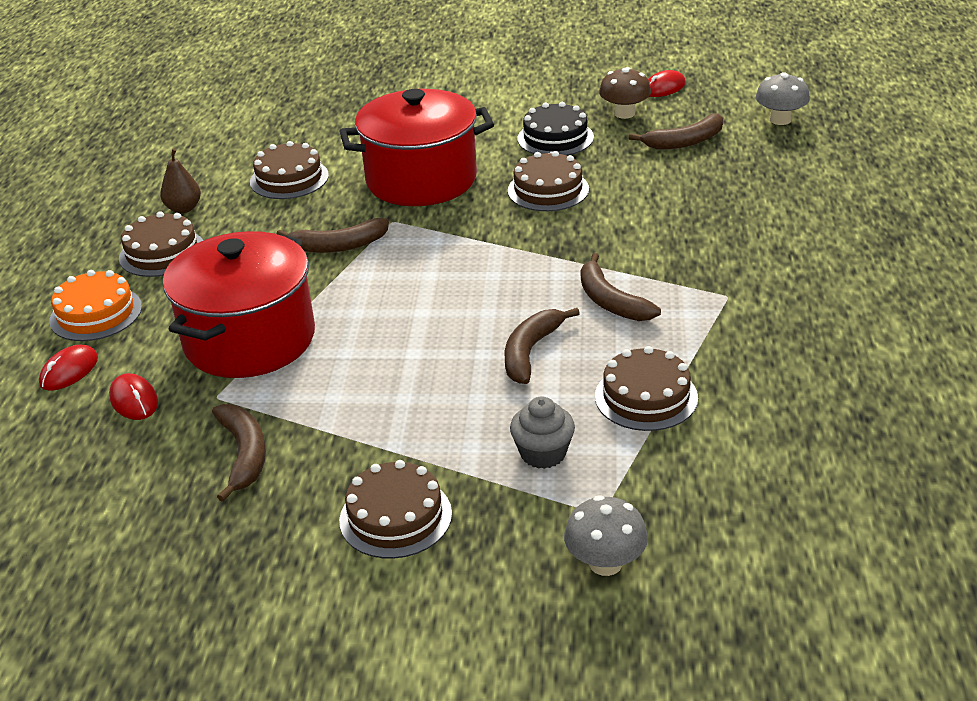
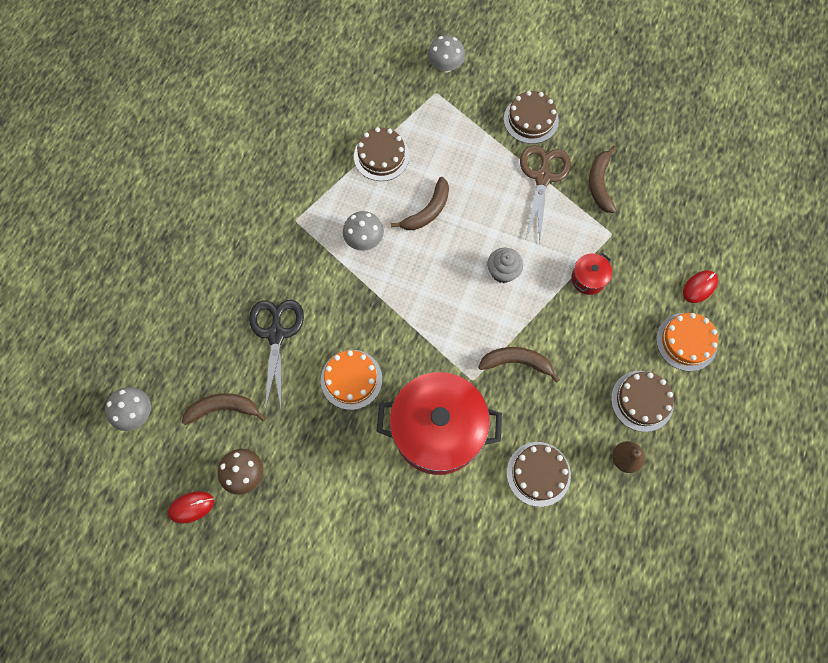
camera: 165 degrees left, 35 degrees up
(134, 400) = (659, 247): red mouse -> none
(250, 340) = (588, 279): red pot -> red pot, size x0.42
(350, 438) = (542, 177): none -> brown scissors
(543, 453) = (448, 135): grey cupcake -> grey cupcake (503, 271)
(548, 190) = (351, 379): brown cake -> orange cake
(555, 138) = (315, 455): black cake -> none
(610, 301) = (364, 239): brown banana -> grey mushroom
(668, 199) = (276, 334): none -> black scissors

